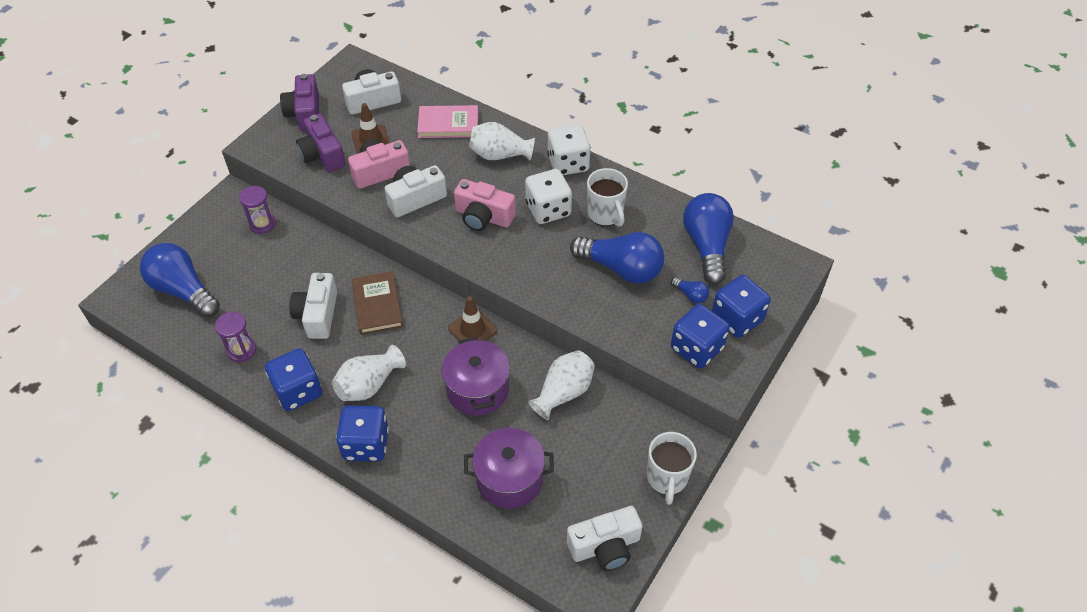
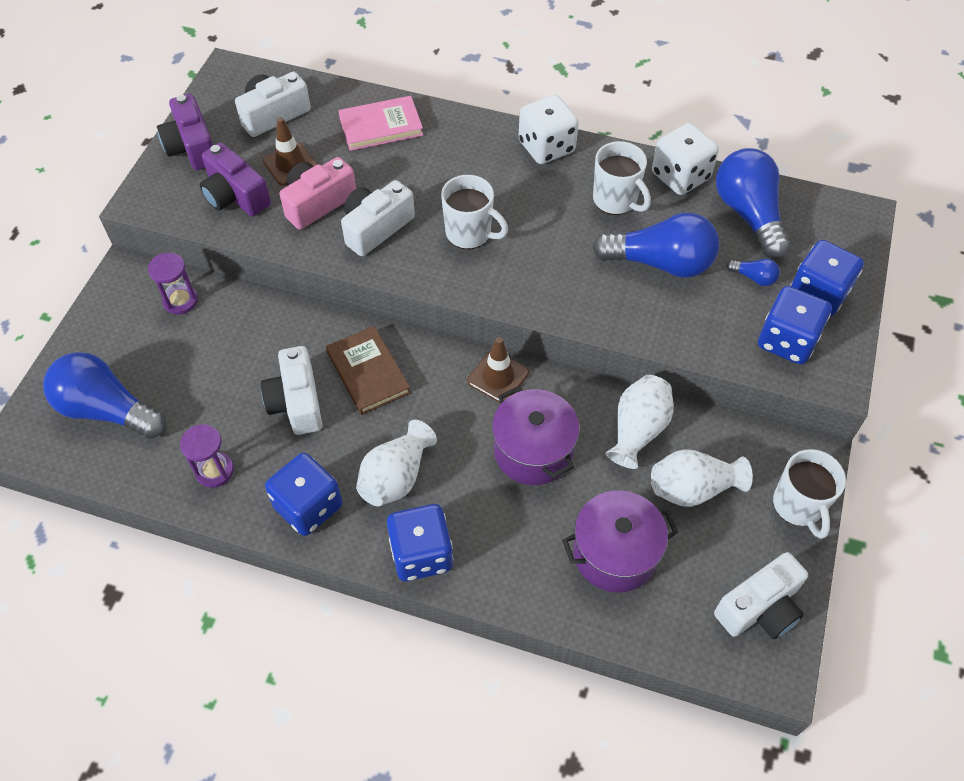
camera: 15 degrees left, 5 degrees up
(483, 217) = (470, 233): pink camera -> white mug
(500, 155) = (459, 152): white vase -> white vase (692, 488)
(548, 210) = (545, 208): white dice -> white dice (680, 176)

